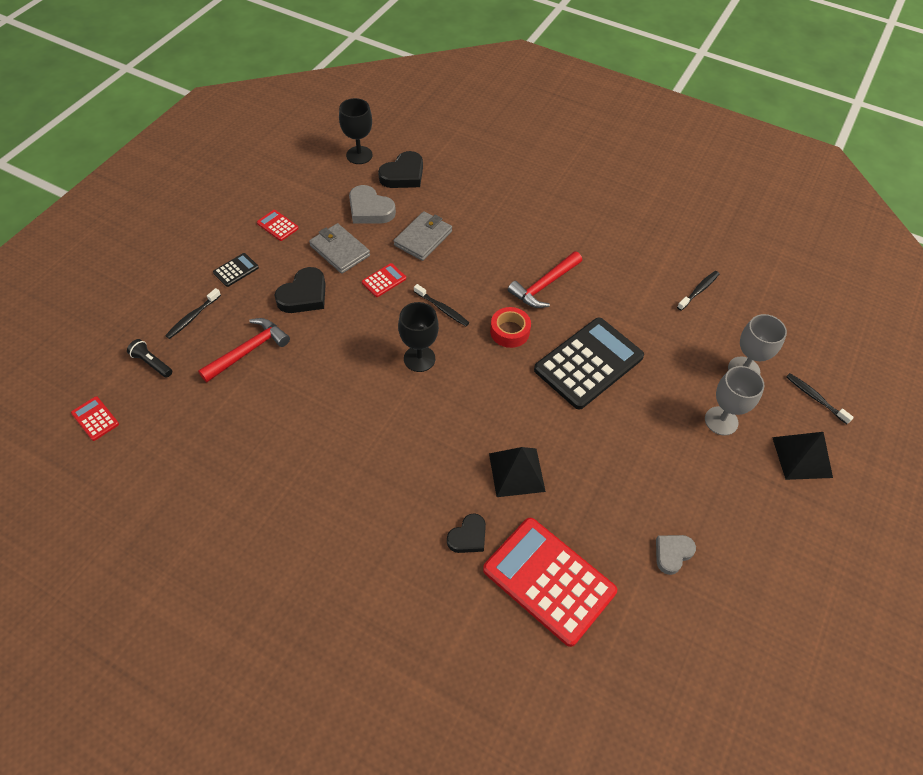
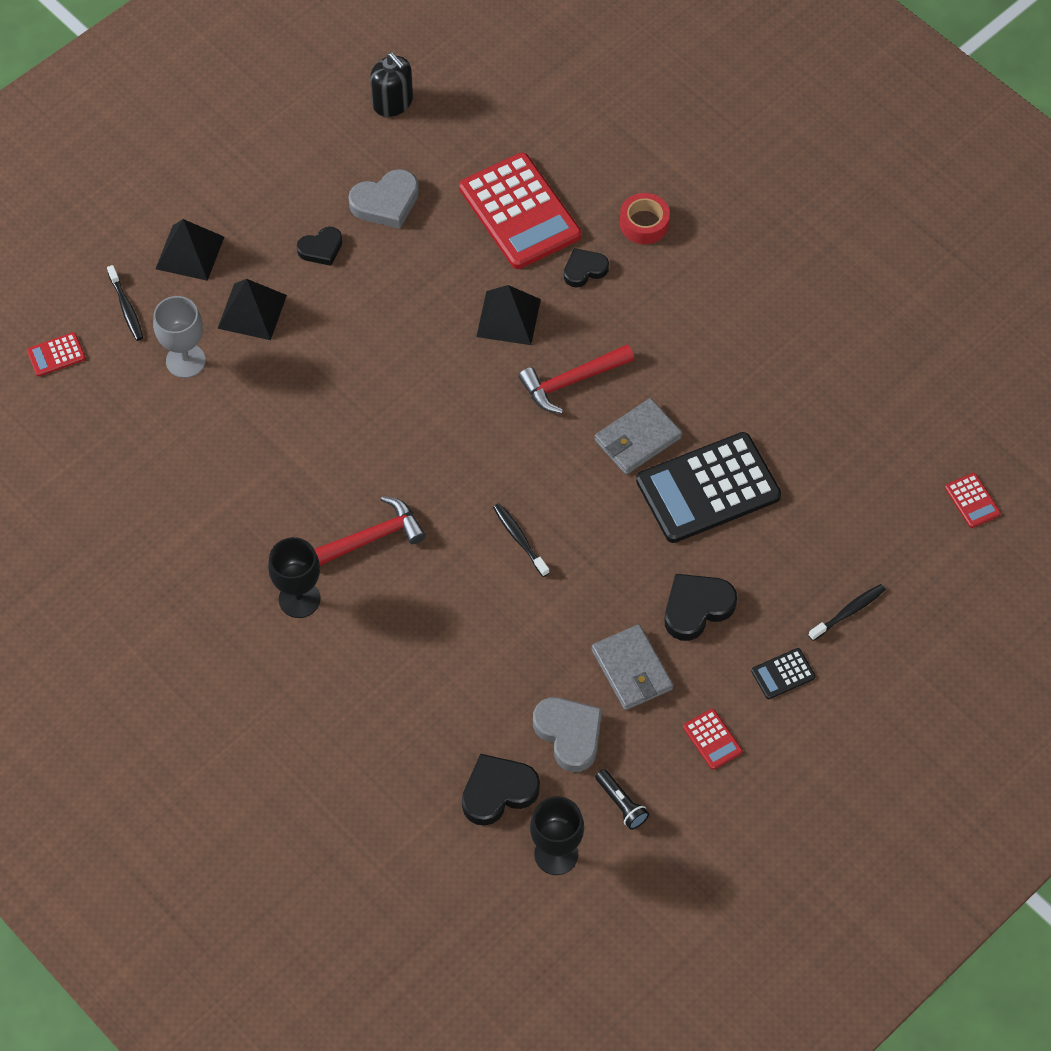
camera: 160 degrees left, 5 degrees up
(152, 363) = (904, 557): black flashlight -> black flashlight (621, 804)
(248, 351) = (782, 543): red hammer -> red hammer (572, 381)
(384, 280) = (583, 603): red calculator -> red calculator (56, 355)
(419, 358) = (572, 477): black goblet -> black goblet (299, 599)
(423, 238) = (507, 660): grey wallet -> grey wallet (637, 439)
(509, 331) = (445, 484): red tape -> red tape (644, 223)
(588, 363) = (367, 417): black calculator -> black calculator (708, 489)
(672, 554) = (386, 202): grey heart -> grey heart, size x1.54
(698, 290) = (171, 477): black toothbrush -> none
(701, 491) = (321, 249): none -> black heart
(721, 421) = (252, 311): grey goblet -> black pyramid
(727, 674) = (393, 102): none -> black soap dispenser

